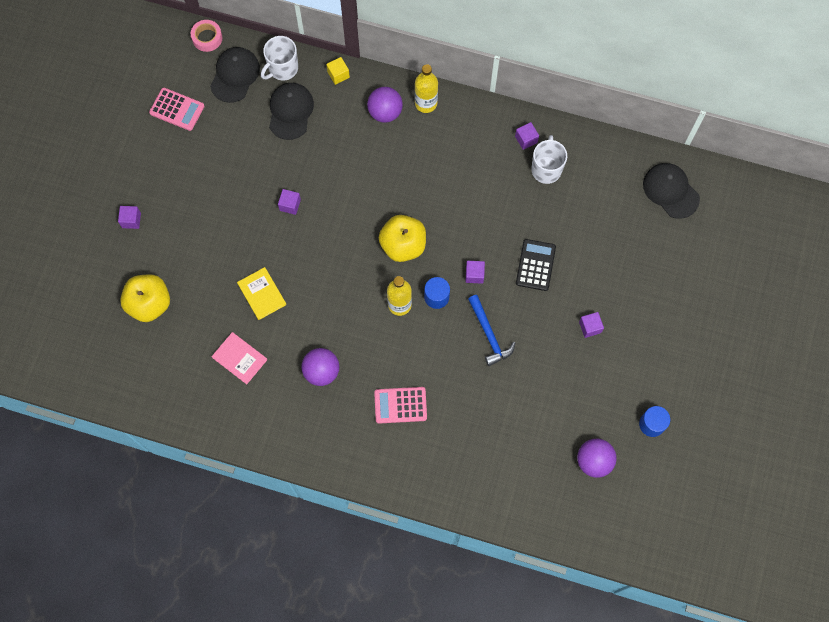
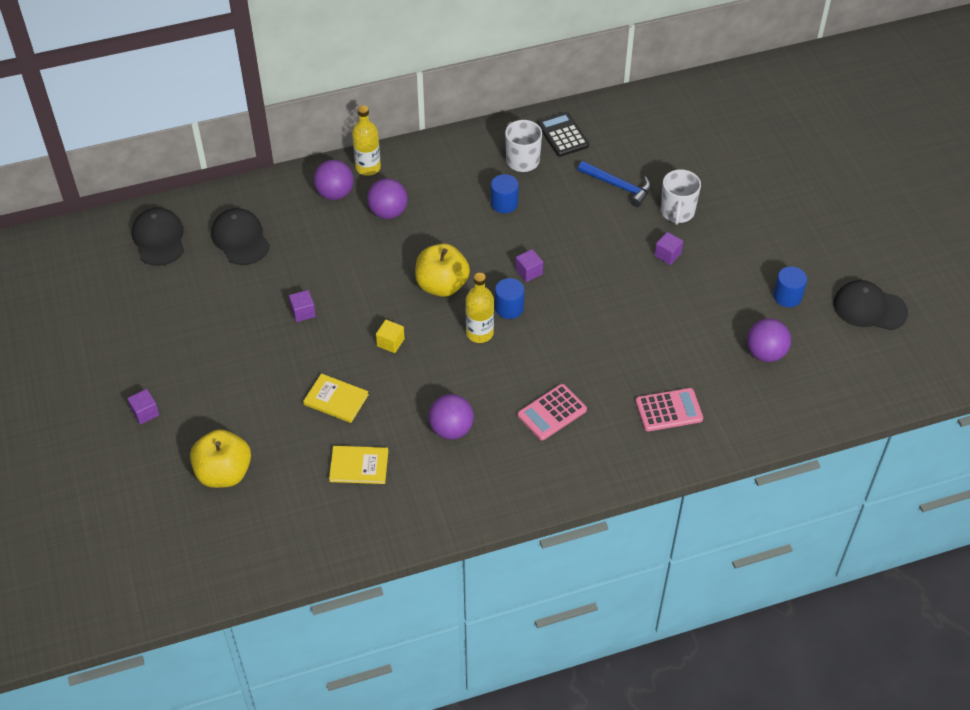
camera: 35 degrees left, 20 degrees down
(177, 109) = (120, 296): pink calculator -> pink calculator (669, 410)
(207, 38) = (105, 224): pink tape -> none
(239, 358) = (359, 466): pink book -> yellow book
(282, 68) = (204, 210): white mug -> white mug (677, 212)
(338, 75) = (264, 187): yellow cube -> yellow cube (390, 342)
(411, 154) = (388, 212): none -> purple ball
(489, 335) = (584, 310): blue hammer -> blue hammer (618, 186)
(502, 201) = (504, 203): none -> blue cylinder
(526, 139) = (484, 148): purple cube -> none
(535, 265) = (577, 235): black calculator -> black calculator (562, 135)
(670, 191) = (643, 121): black cap -> black cap (869, 308)

